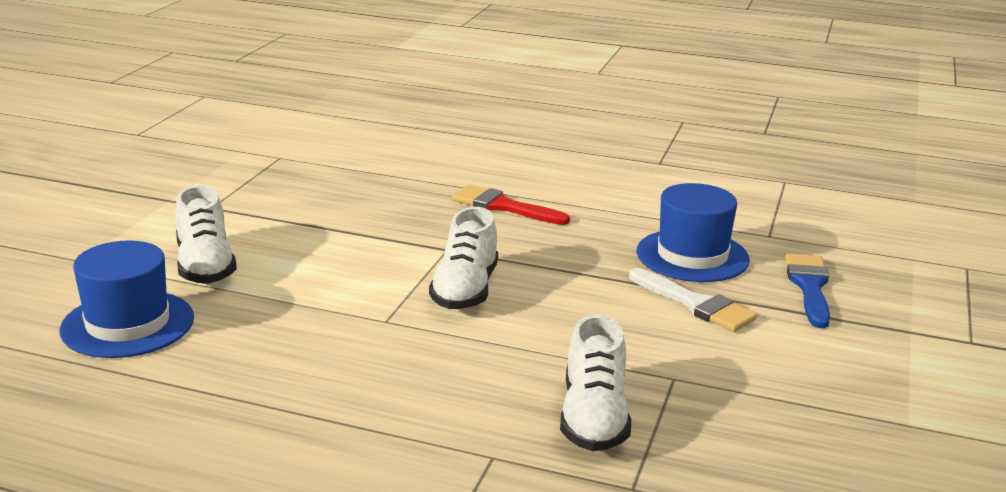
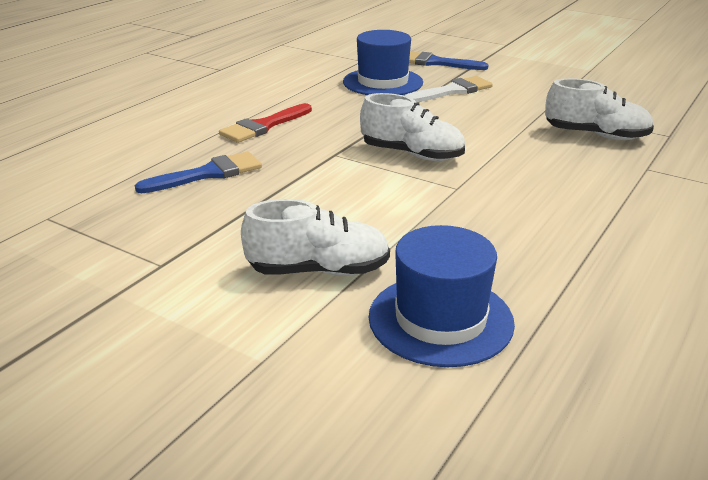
camera: 75 degrees left, 5 degrees up
(377, 198) = (208, 174): none -> blue brush

